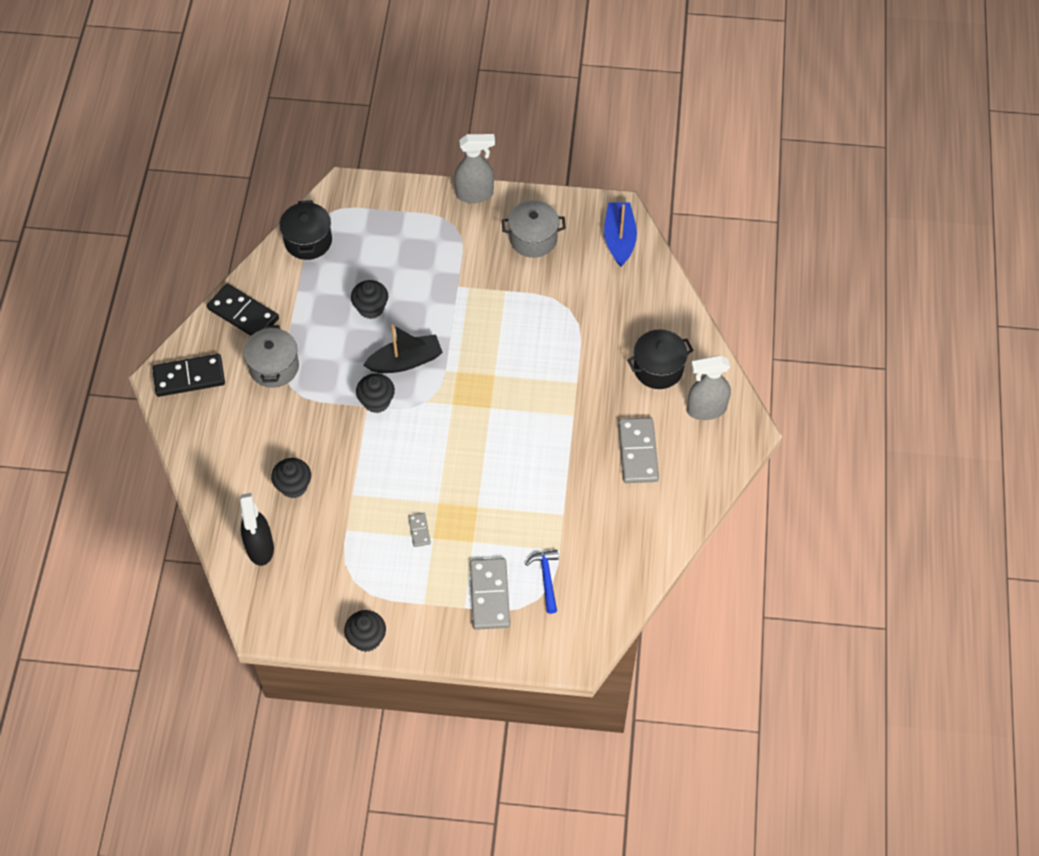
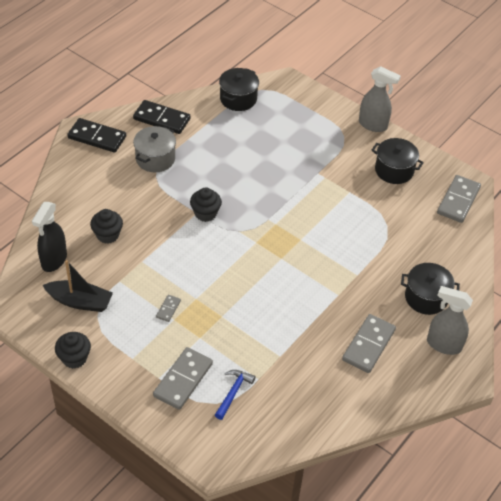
camera: 30 degrees right, 10 degrees down
(243, 314) = (161, 119): black domino -> black domino turned 45 degrees counterclockwise
(371, 308) = (247, 156): black cupcake -> none
(405, 361) = (245, 199): black boat -> black boat (80, 301)
(533, 239) = (394, 170): grey pot -> black pot
(619, 239) = (458, 200): blue boat -> grey domino

